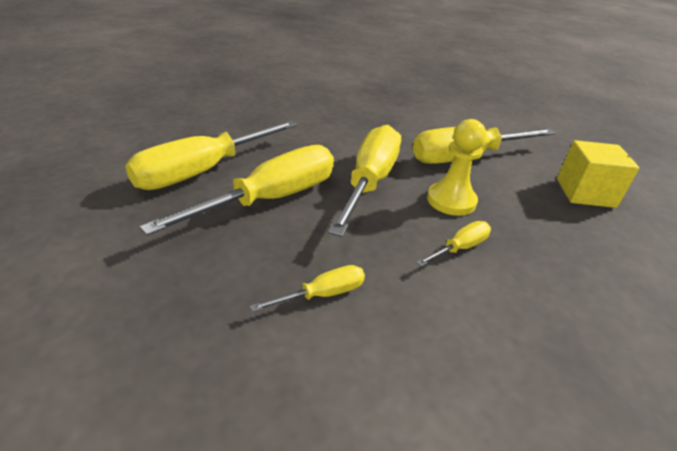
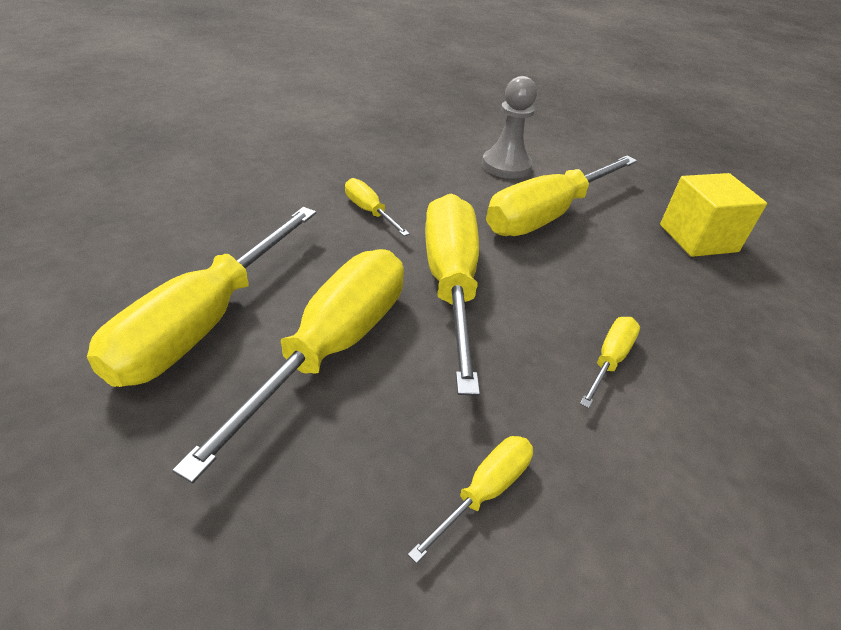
camera: 20 degrees left, 5 degrees up
(338, 134) = (369, 211): none -> yellow screwdriver
(451, 201) = (563, 288): yellow pawn -> none
(453, 125) = (506, 166): none -> grey pawn

